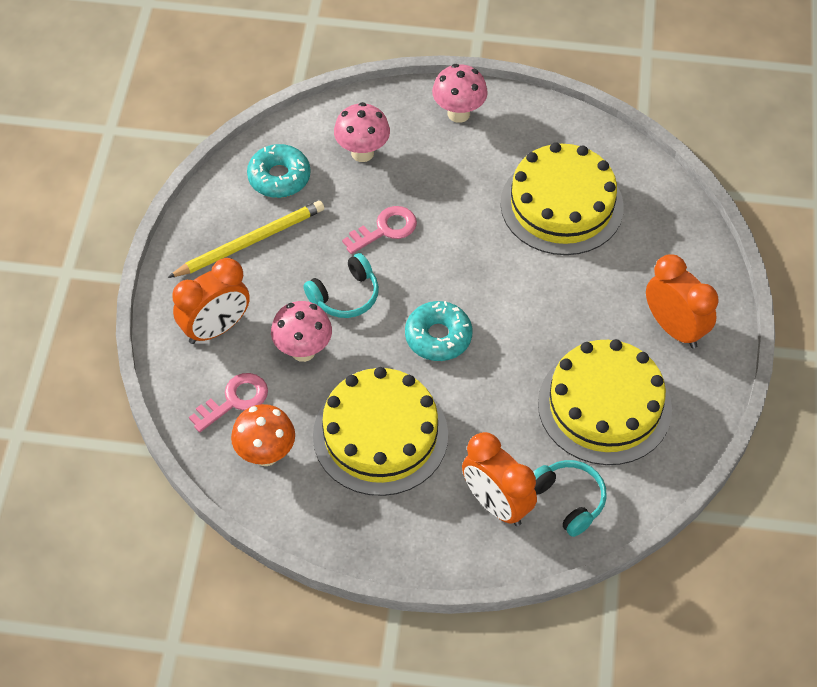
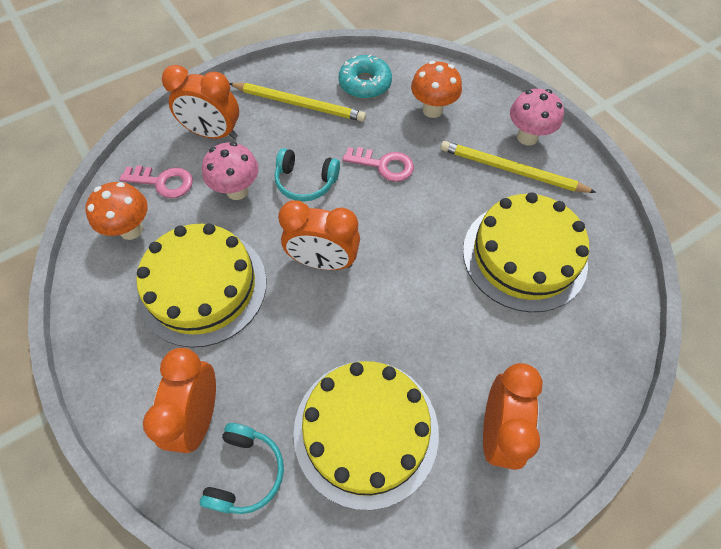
camera: 50 degrees right, 5 degrees up
(362, 153) = (432, 110): pink mushroom -> orange mushroom
(438, 337) = (323, 261): turquoise donut -> orange clock
(479, 150) = (511, 170): none -> yellow pencil

